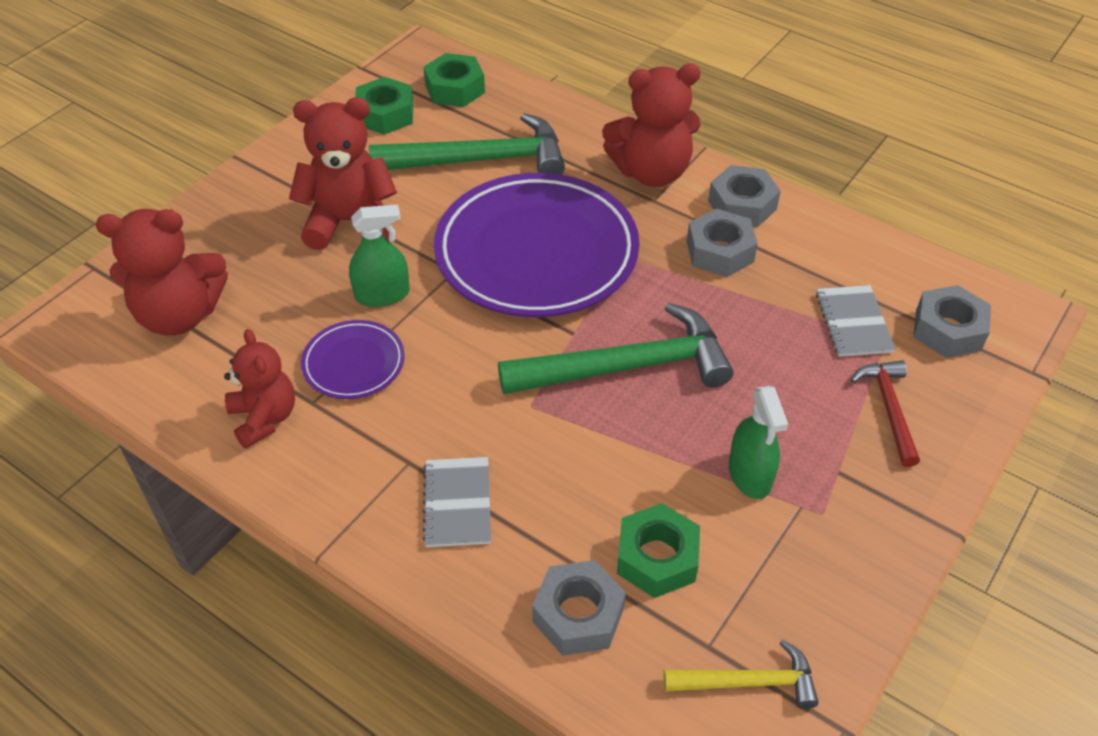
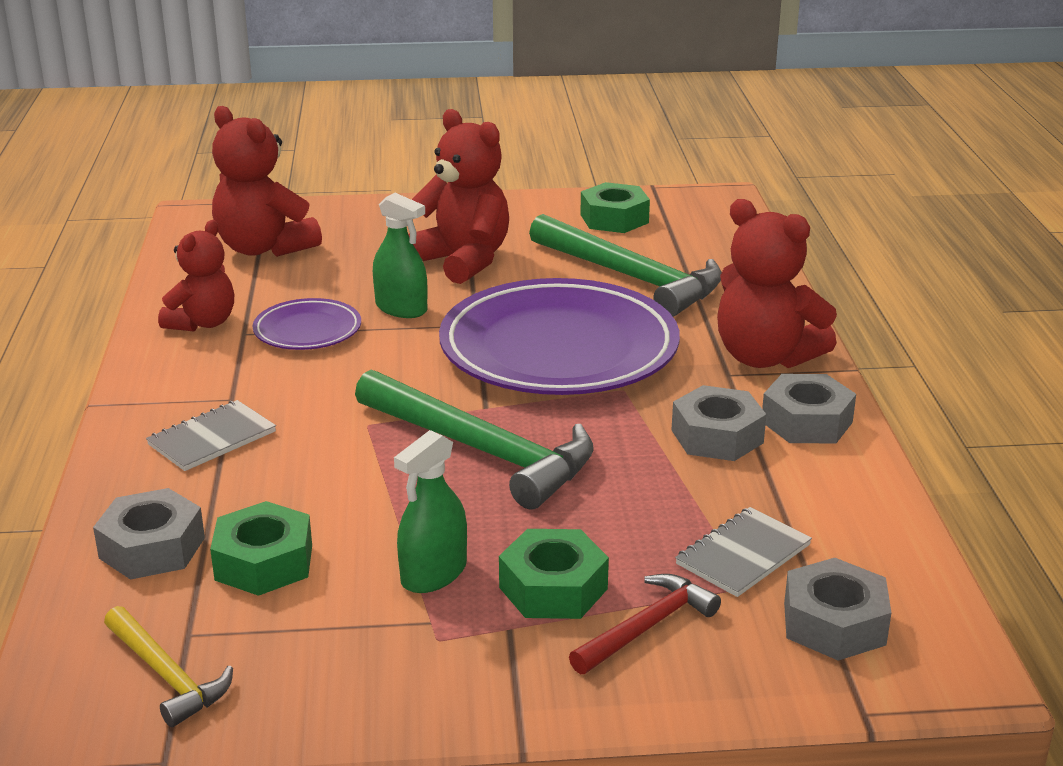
camera: 50 degrees right, 20 degrees down
(455, 89) = (701, 230): green nut -> green nut (553, 588)

